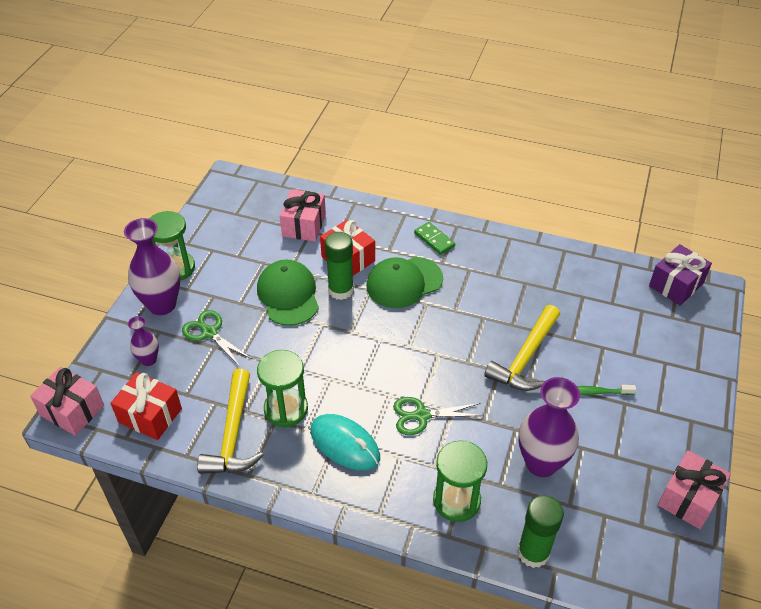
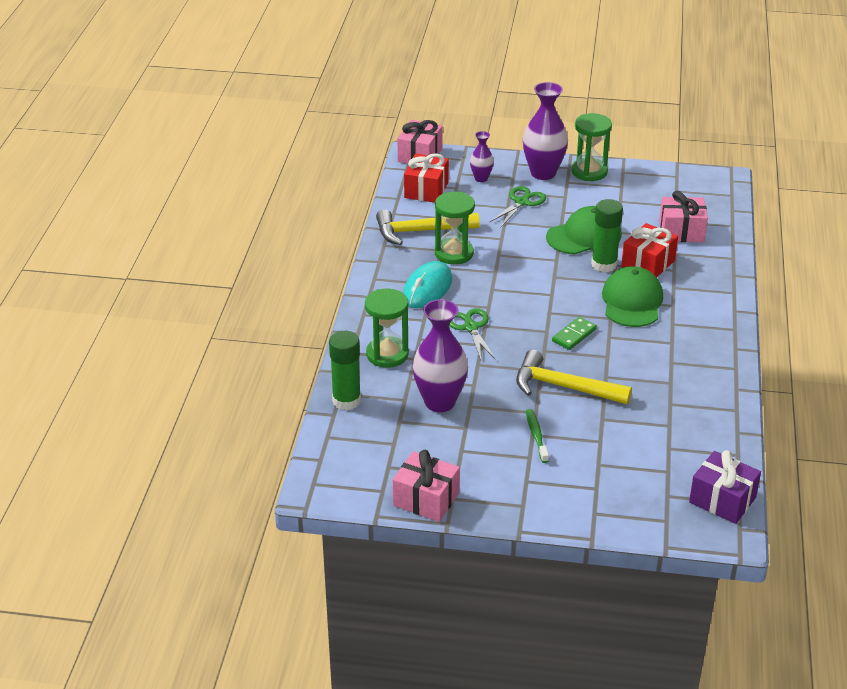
camera: 80 degrees right, 10 degrees down
(404, 282) = (632, 301): green cap -> green cap turned 45 degrees clockwise
(434, 239) = (704, 315): green domino -> green domino (574, 335)

